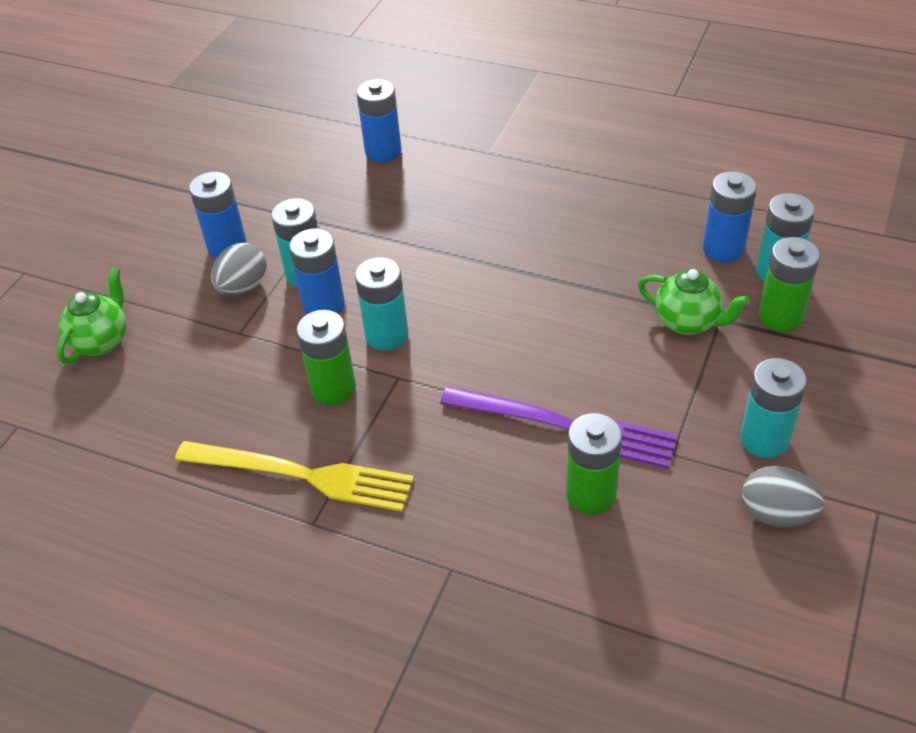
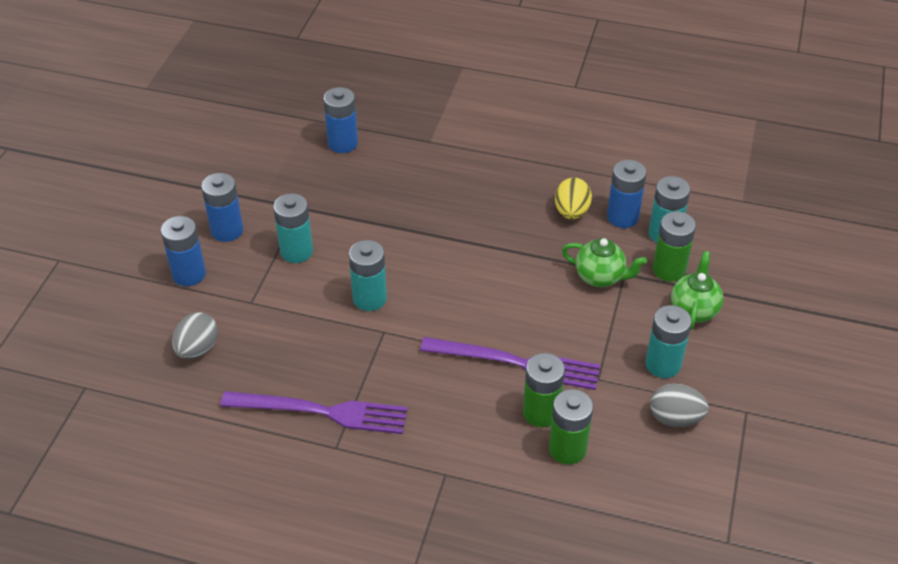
camera: 10 degrees left, 0 degrees up
(101, 341) = (139, 315): green teapot -> green teapot (693, 310)
(243, 287) = (247, 264): grey egg -> grey egg (197, 349)
(302, 475) = (321, 412): yellow fork -> purple fork
(324, 305) = (315, 276): blue battery -> blue battery (189, 274)
(333, 388) = (334, 343): green battery -> green battery (567, 449)
(657, 240) = (571, 212): none -> yellow egg

